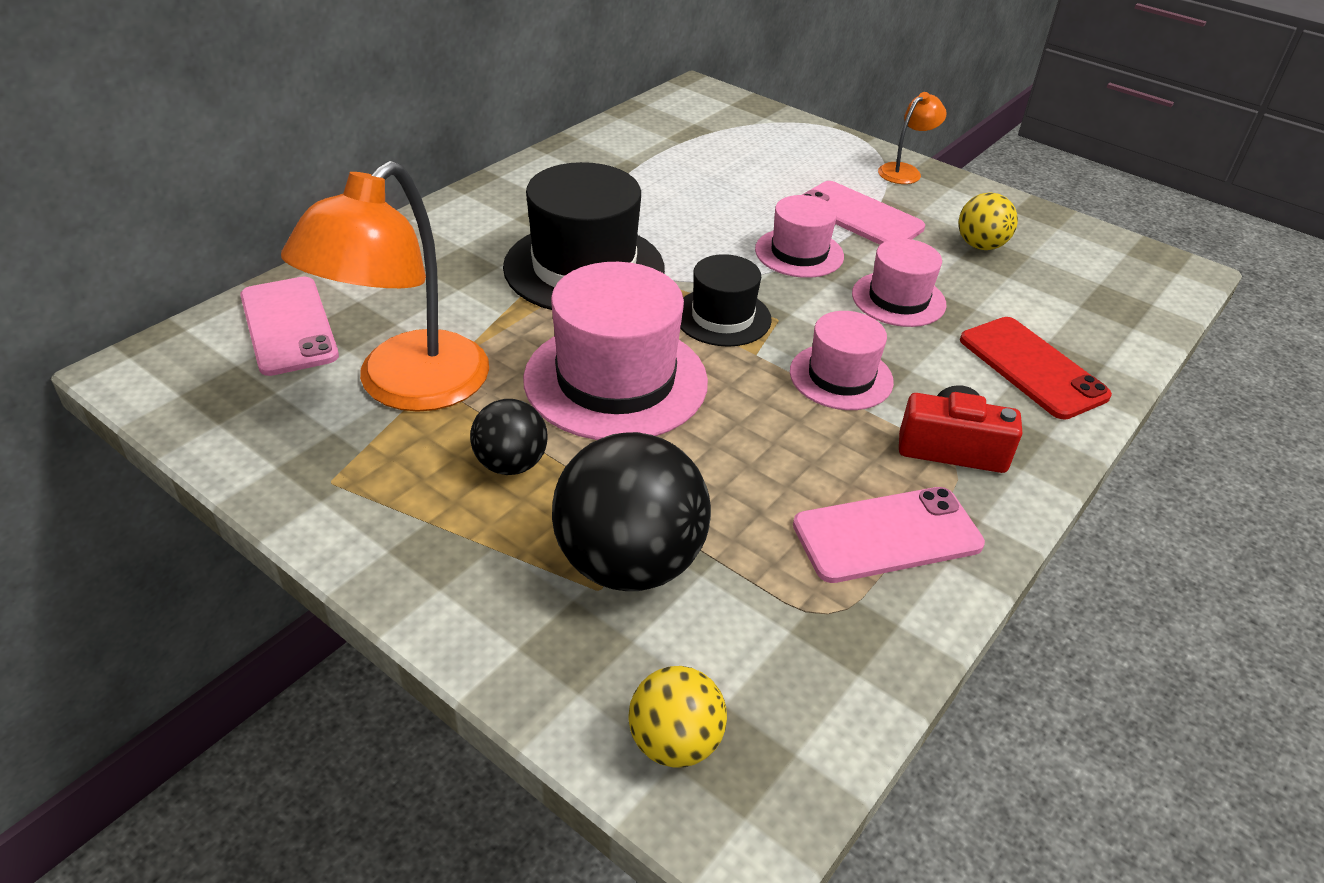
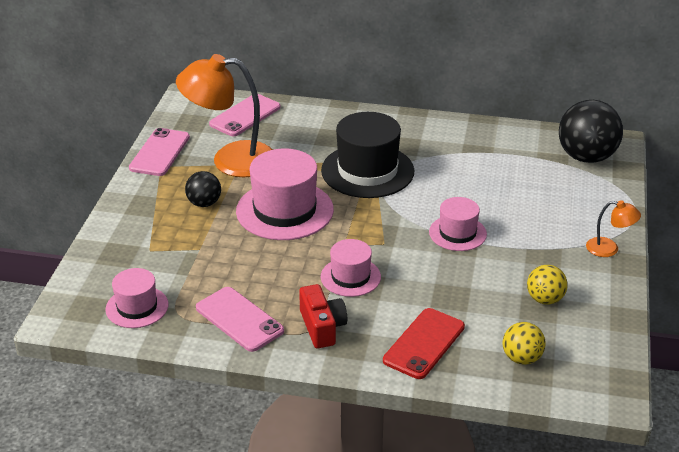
camera: 65 degrees right, 5 degrees down
(629, 563) = (169, 253): black ball -> black ball (586, 157)
(674, 742) = (86, 292): yellow ball -> yellow ball (521, 358)
(722, 317) = (367, 225): black hat -> none
(859, 216) = (526, 244): pink phone -> pink phone (160, 152)
(898, 299) = (446, 280): pink hat -> pink hat (137, 307)

